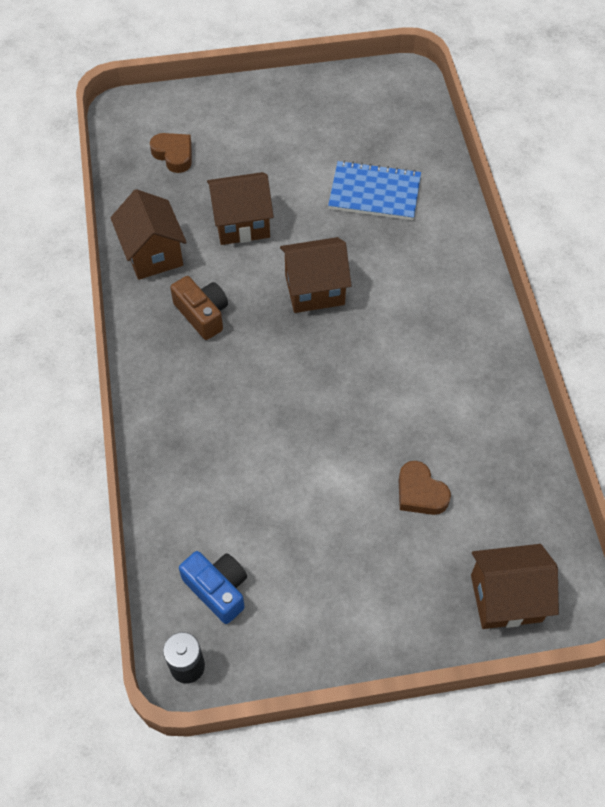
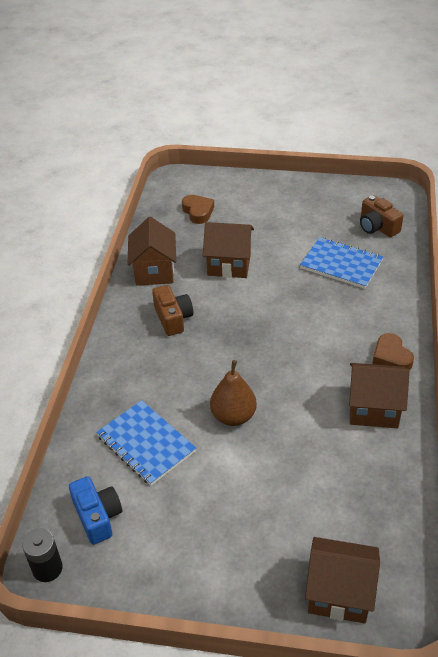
camera: 20 degrees right, 15 degrees down
(236, 486) = (146, 444): none -> blue notebook
(314, 289) = (266, 320): brown house -> brown house (373, 409)
(322, 424) = (233, 416): none -> brown pear
(399, 130) = (377, 227): none -> brown camera
(420, 493) = (294, 488): brown heart -> brown heart (391, 357)

